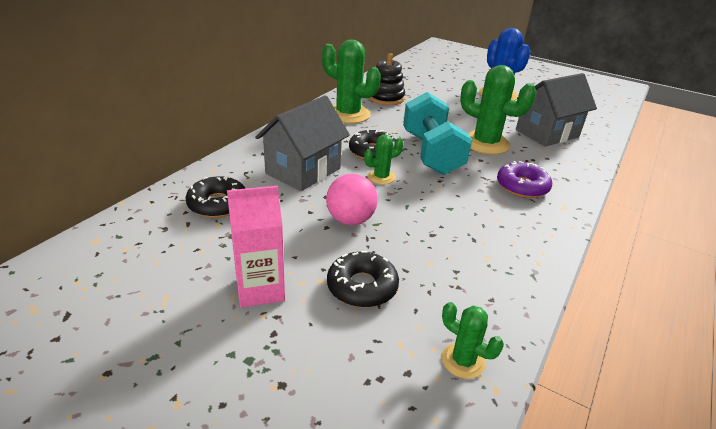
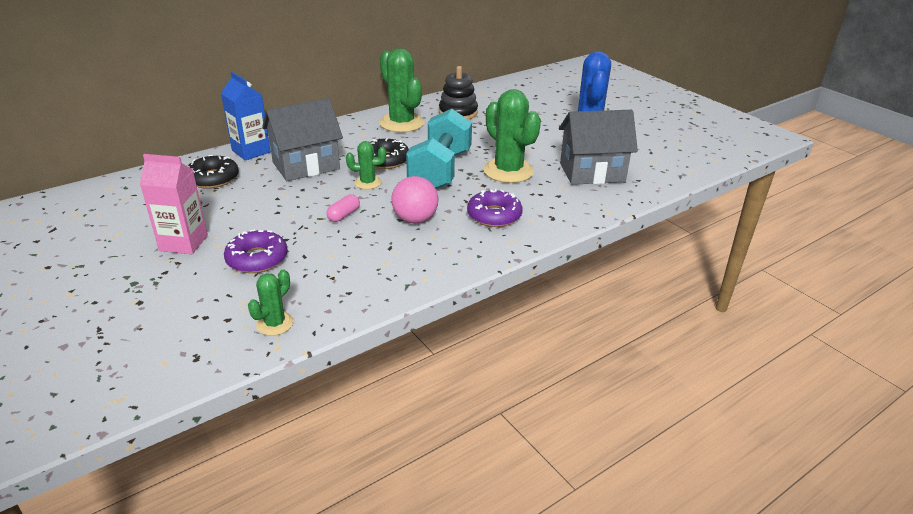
camera: 25 degrees right, 0 degrees up
(229, 166) = (251, 151): none -> blue carton
(350, 220) = (302, 211): pink ball -> pink ball (415, 219)
(362, 287) = (257, 259): black donut -> purple donut
(395, 215) = (344, 215): none -> pink capsule
(463, 361) = (275, 324): green cactus -> green cactus turned 60 degrees clockwise

